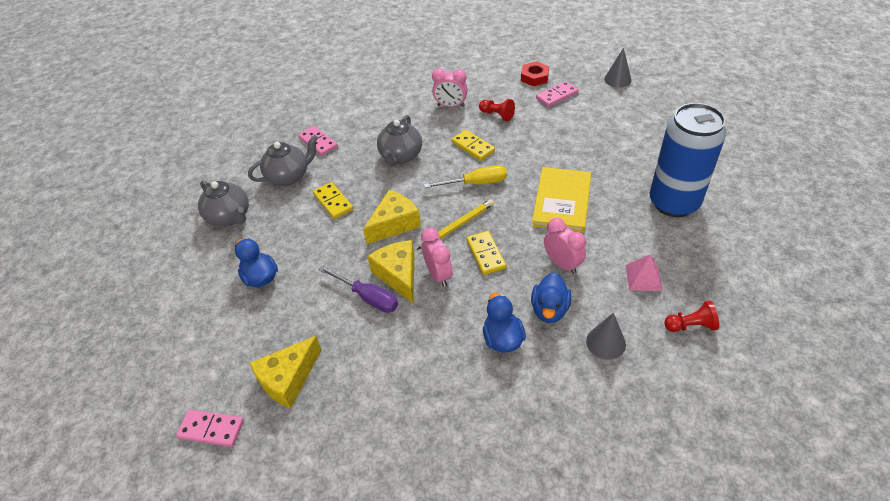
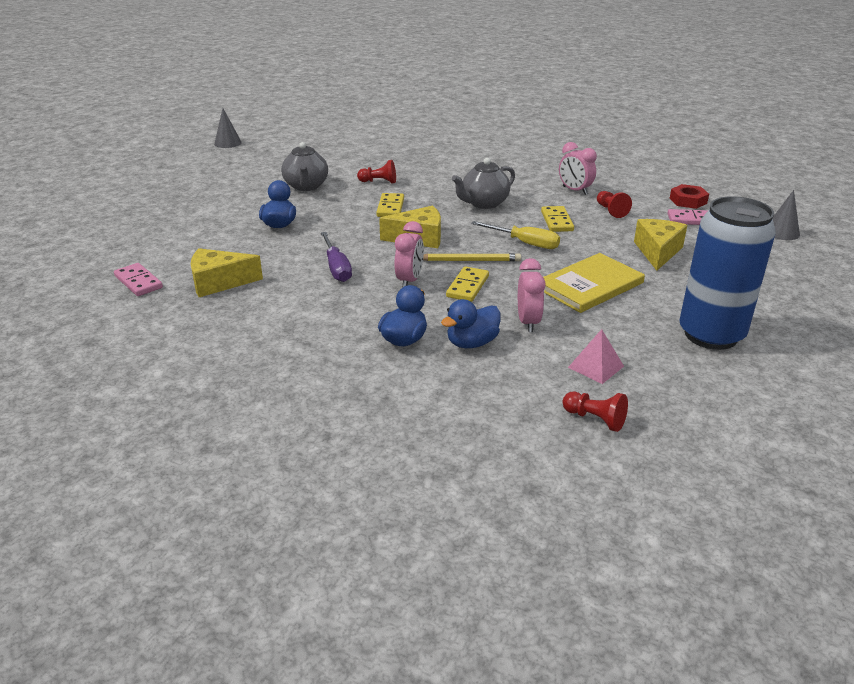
camera: 35 degrees right, 15 degrees down
(289, 176) = (379, 182): grey teapot -> red pawn
(318, 142) = (429, 172): pink domino -> none
(398, 275) = (378, 266): yellow cheese -> yellow cheese (657, 252)
(606, 342) = (492, 387): grey cone -> grey cone (228, 143)

